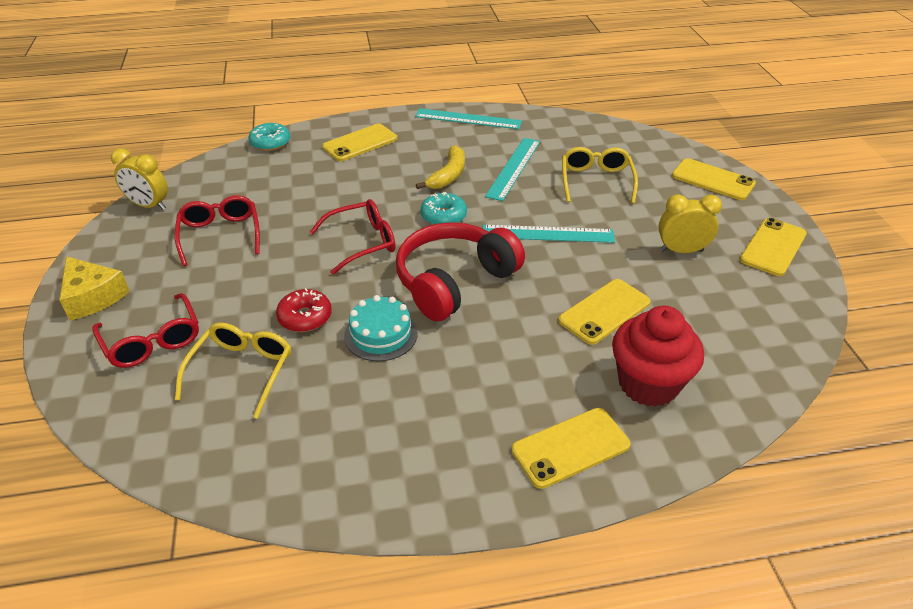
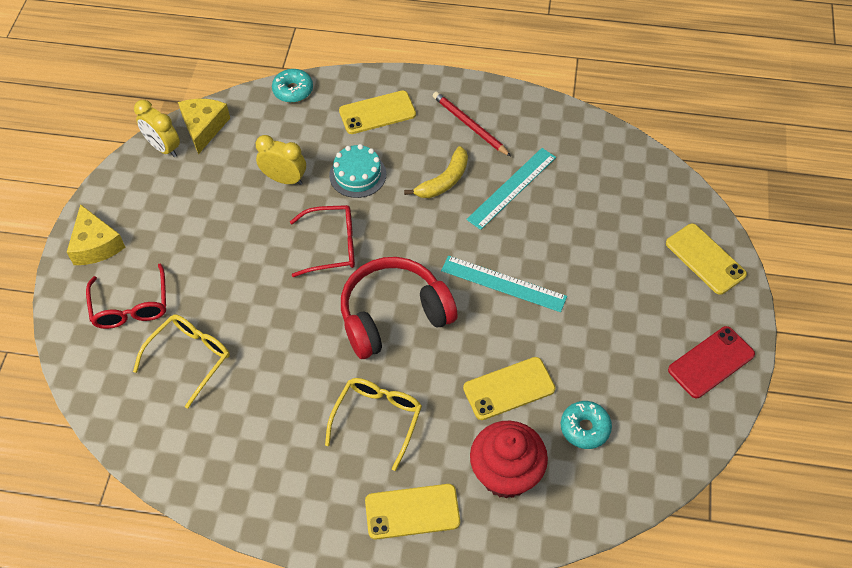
camera: 20 degrees right, 15 degrees up
(188, 183) = (204, 127): none -> yellow cheese
(220, 235) = (214, 202): red glasses -> none
(305, 317) = (255, 317): red donut -> none
(381, 334) = (310, 354): turquoise cake -> turquoise cake (357, 175)
(443, 216) = (417, 234): turquoise donut -> turquoise donut (585, 428)
(450, 136) = (469, 125): none -> red pencil
(468, 119) = (498, 104): turquoise ruler -> none
(596, 181) = (584, 228): yellow glasses -> yellow glasses (377, 419)
(681, 250) = (619, 340): yellow clock -> yellow clock (284, 179)
(773, 247) = (711, 362): yellow phone -> red phone

